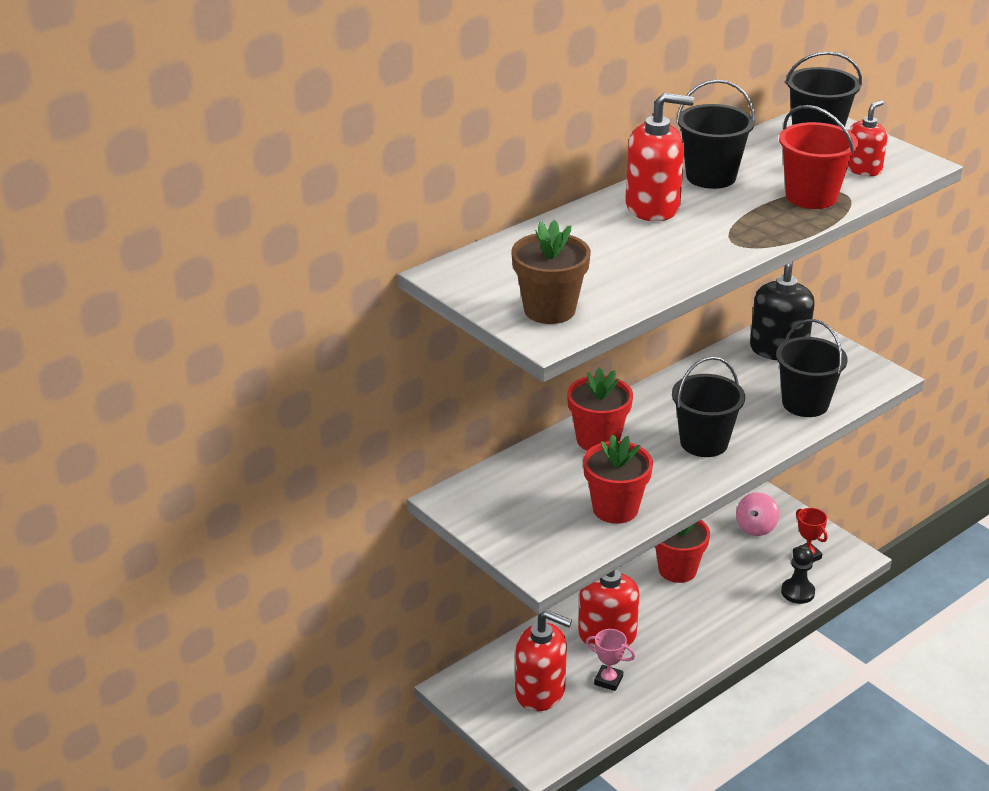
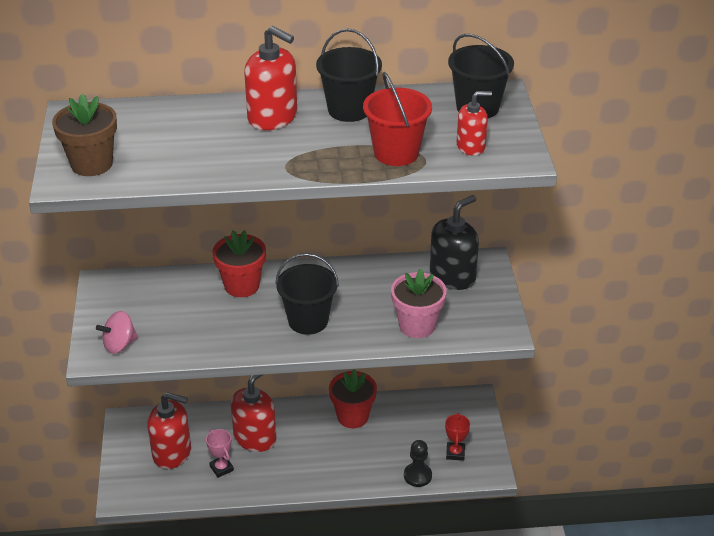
camera: 35 degrees right, 5 degrees up
(540, 692) = (172, 453): red soap dispenser -> red soap dispenser turned 45 degrees counterclockwise
(615, 509) = (190, 339): red flower pot -> none
(756, 527) = (443, 414): pink spinning top -> pink spinning top (119, 345)
(805, 403) = (417, 326): black bucket -> pink flower pot

